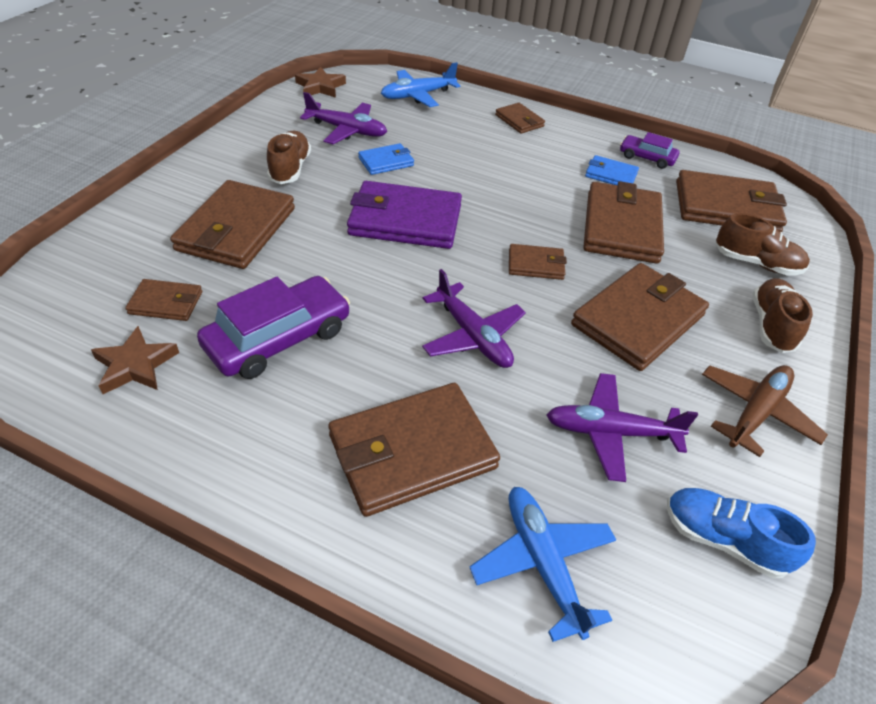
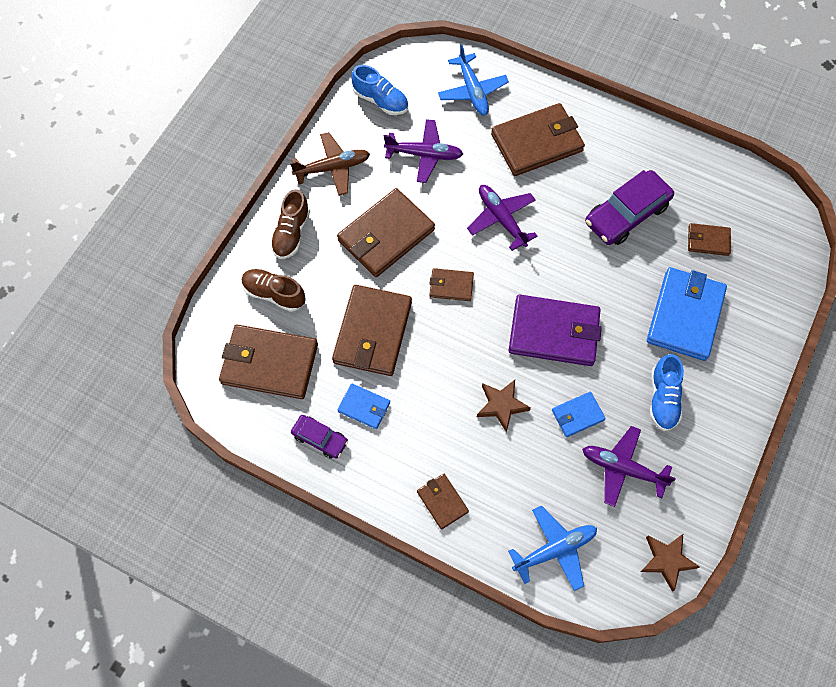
camera: 175 degrees left, 20 degrees up
(135, 365) = (706, 193): brown star -> brown star (501, 405)
(236, 229) = (685, 315): brown wallet -> blue wallet
(290, 169) = (663, 398): brown shoe -> blue shoe
(756, 412) = (333, 168): brown plane -> brown plane turned 150 degrees counterclockwise

